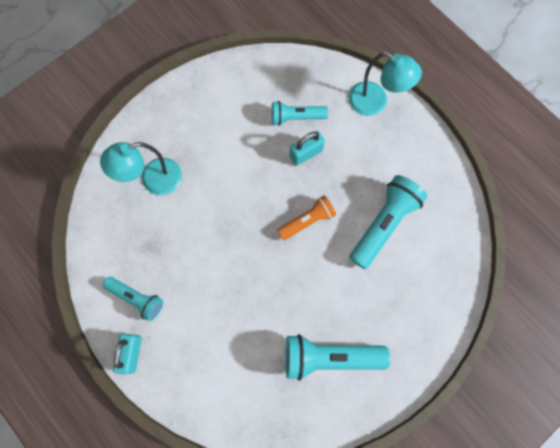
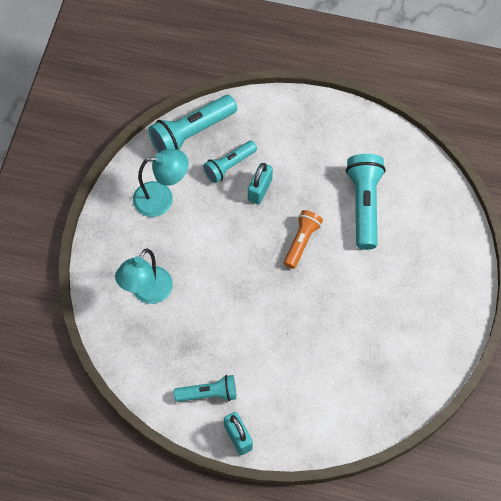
camera: 35 degrees left, 10 degrees down
(329, 357) = (397, 333): turquoise flashlight -> turquoise flashlight (191, 133)
(375, 103) = (286, 113): turquoise lamp -> turquoise lamp (162, 198)

